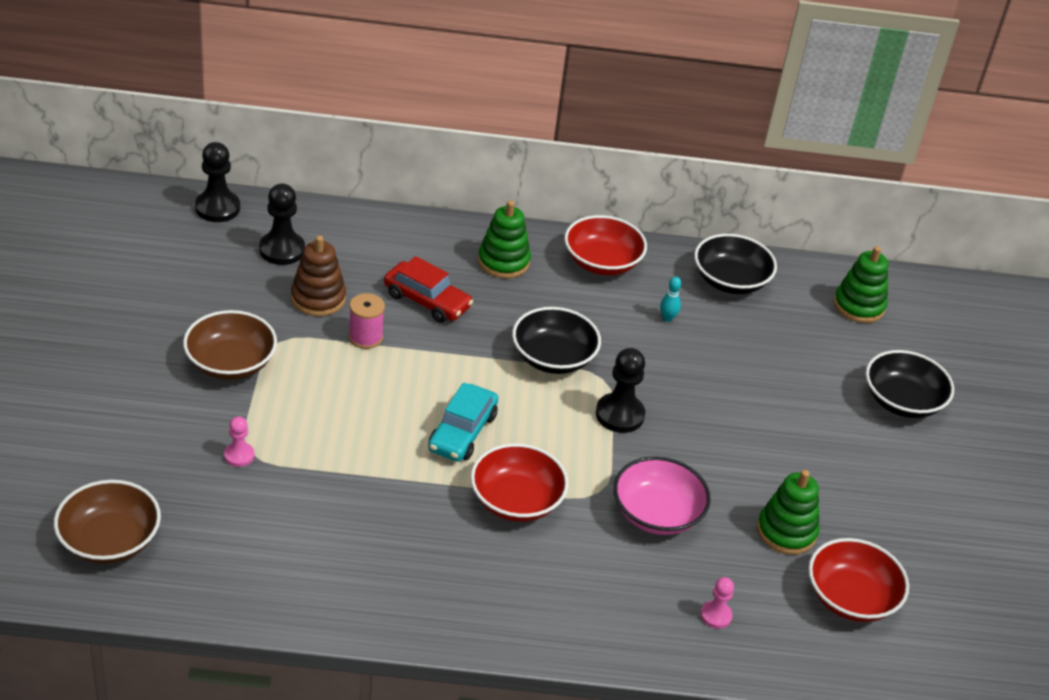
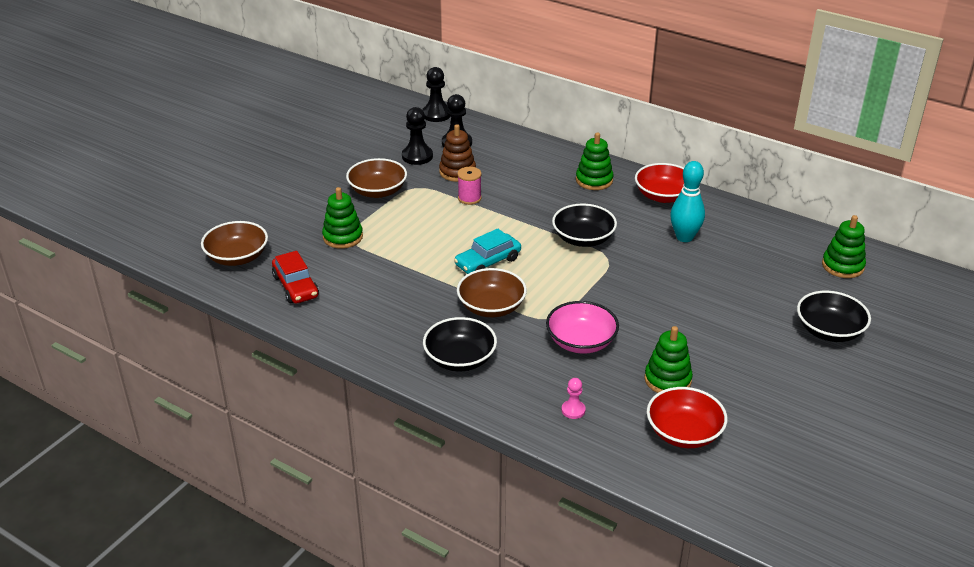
camera: 35 degrees right, 5 degrees down
(239, 455) = (343, 237): pink pawn -> green stacking toy
(427, 301) = (525, 189): red car -> red car (295, 286)
(516, 500) = (491, 307): red bowl -> brown bowl
(619, 415) = (602, 281): black pawn -> black pawn (417, 156)
(667, 318) = (684, 237): turquoise bowling pin -> turquoise bowling pin, size x2.20
(730, 281) = (751, 228): black bowl -> black bowl (460, 359)

